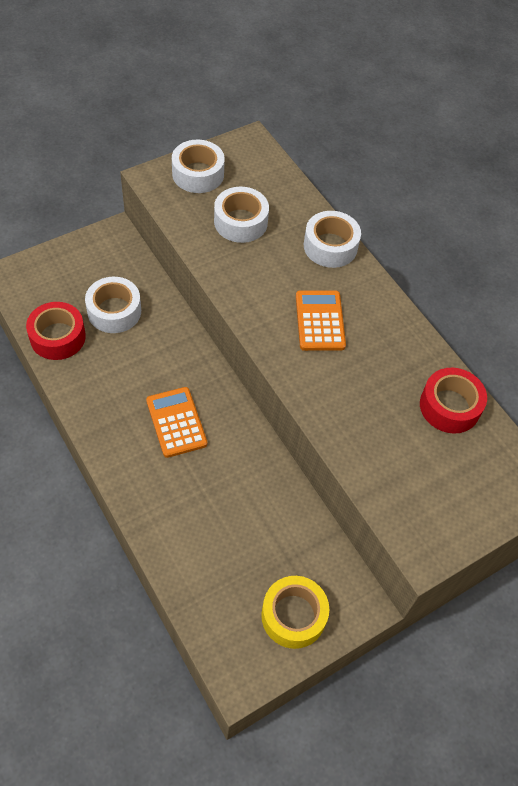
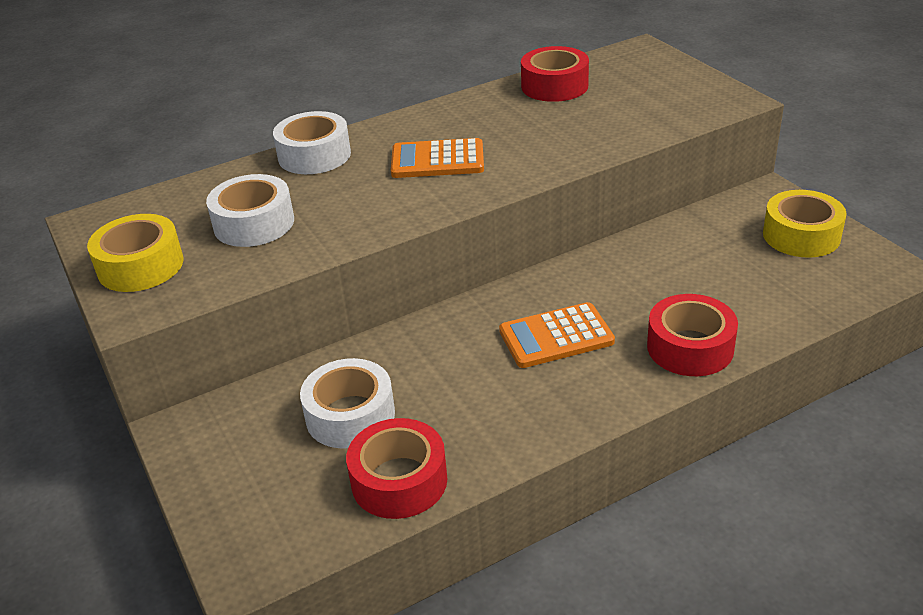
camera: 80 degrees left, 20 degrees down
(155, 504) = (690, 347): none -> red tape
(198, 174) = (140, 266): white tape -> yellow tape

